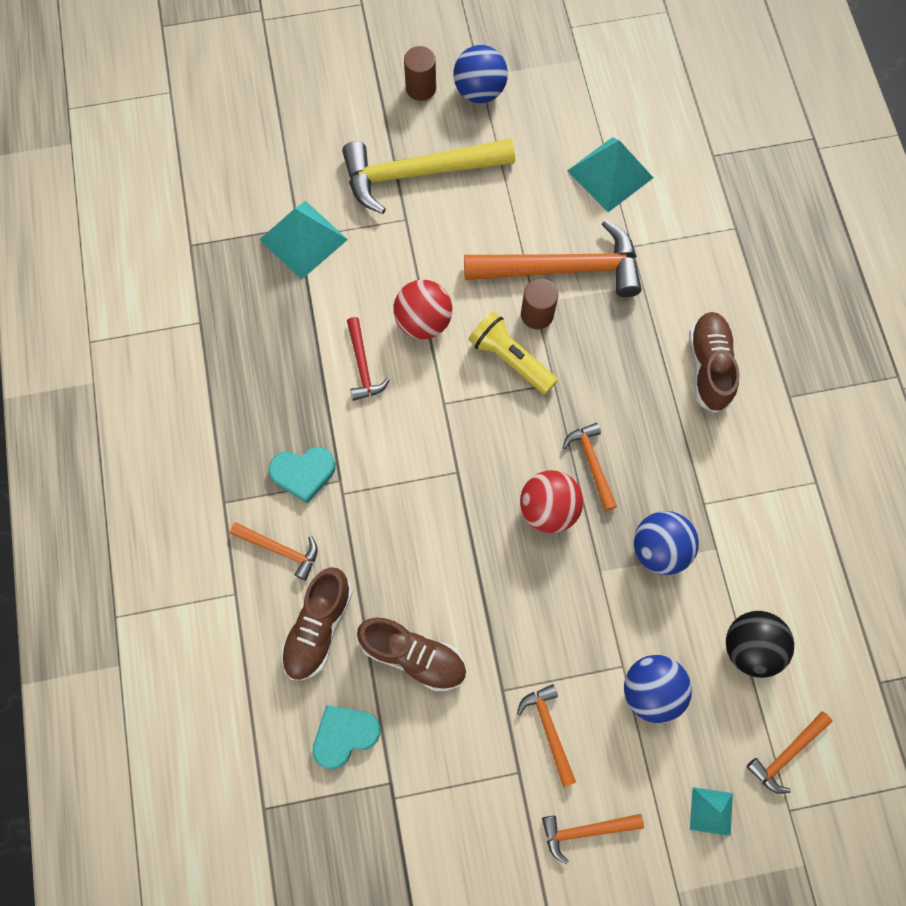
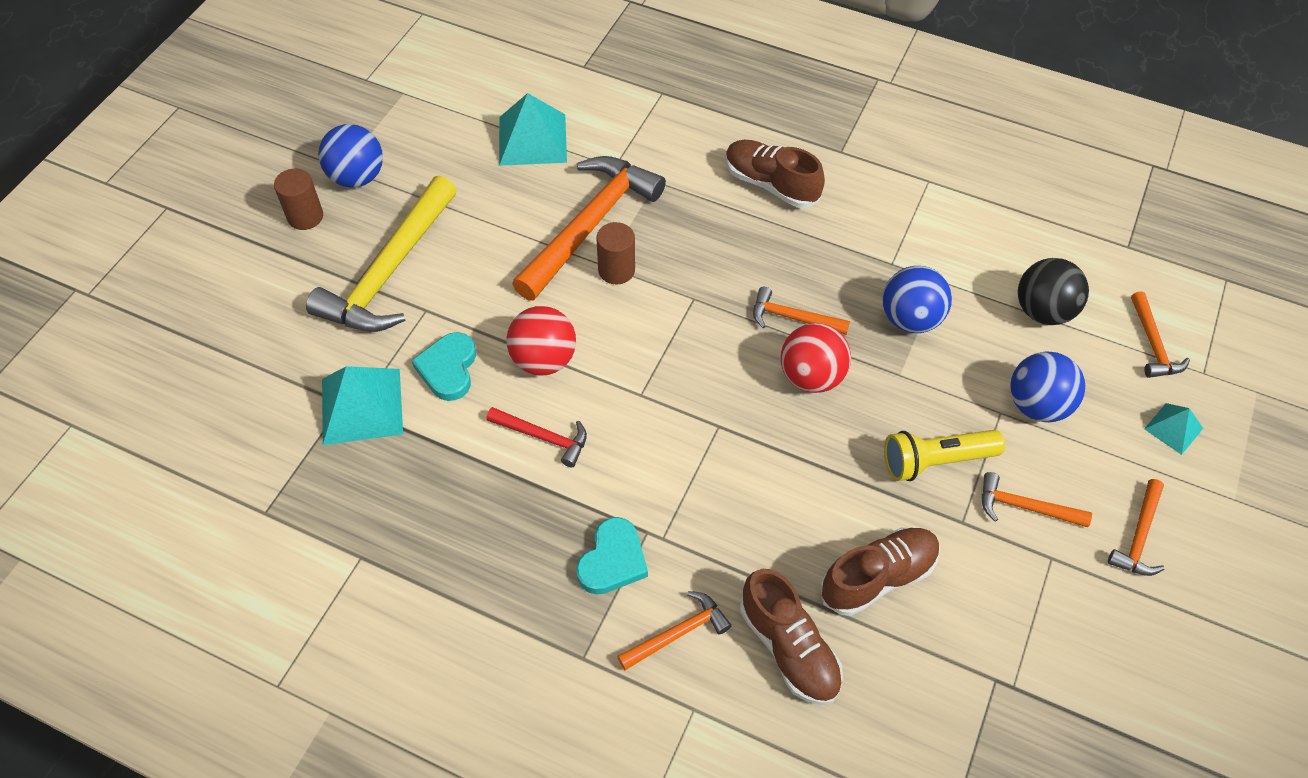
camera: 55 degrees left, 15 degrees down
(344, 735) = (919, 693): turquoise heart -> turquoise heart (448, 369)
(510, 359) = (642, 316): yellow flashlight -> yellow flashlight (935, 461)

